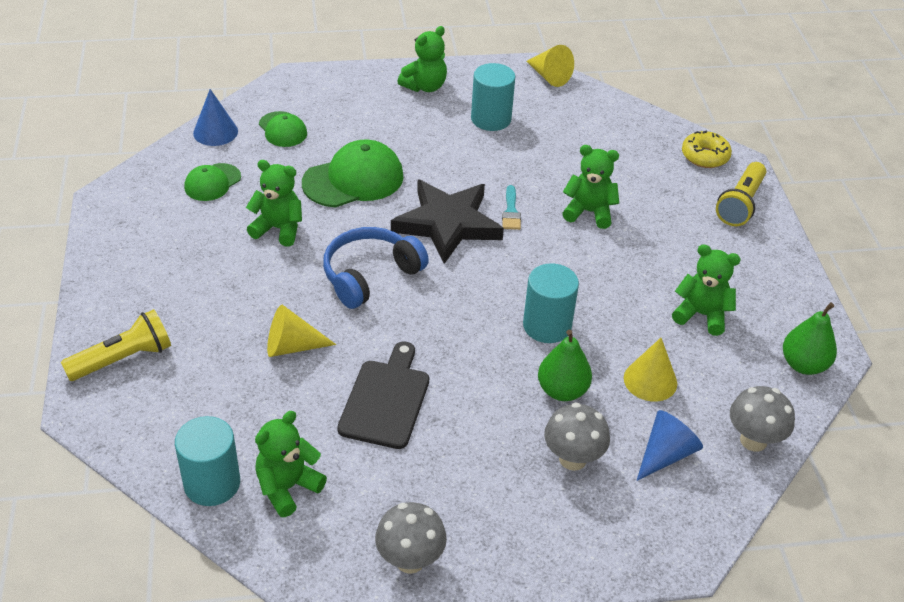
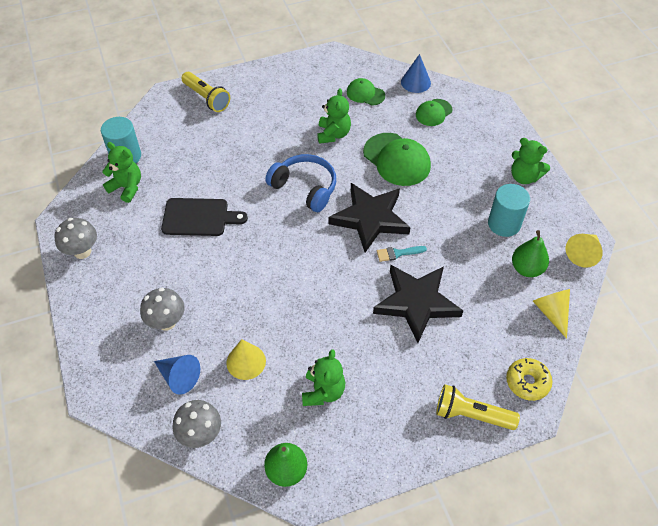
camera: 80 degrees right, 10 degrees up
(292, 346) = (233, 165): yellow cone -> yellow cone (551, 312)
(547, 326) = (284, 292): turquoise cylinder -> none
(562, 390) = (225, 309): green pear -> green pear (526, 269)
(589, 212) = (416, 303): green teddy bear -> black star

